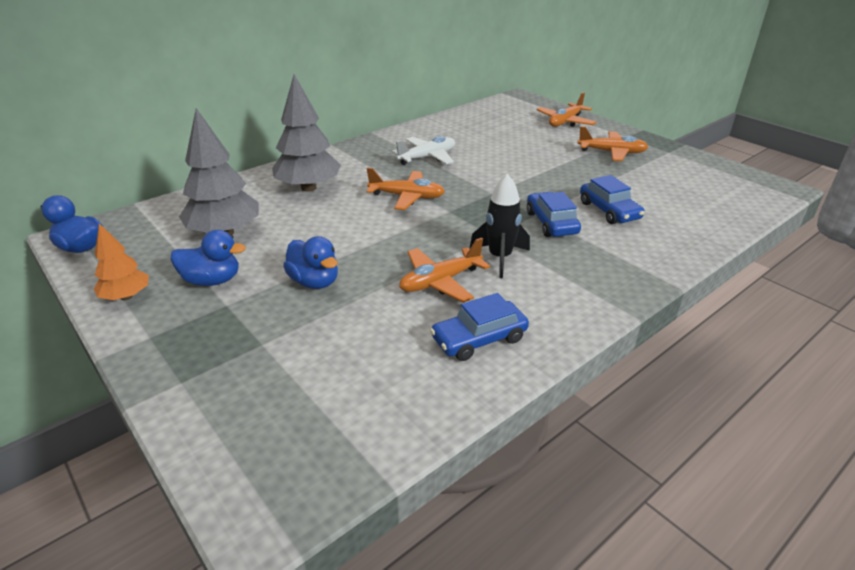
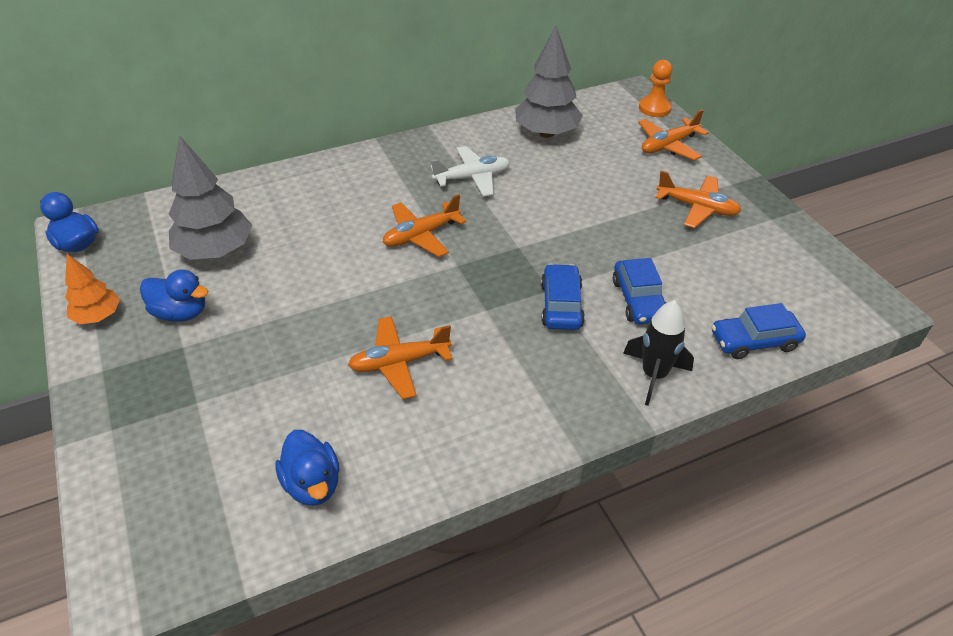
camera: 15 degrees right, 10 degrees up
(309, 188) = (323, 202): grey tree -> grey tree (546, 133)
(314, 282) = (275, 335): blue duck -> blue duck (312, 484)
(407, 197) = (421, 235): orange plane -> orange plane turned 120 degrees clockwise
(479, 339) = (402, 445): blue car -> blue car (754, 341)
(500, 258) = (477, 344): black rocket -> black rocket (654, 375)
(540, 103) = (654, 108): none -> orange pawn

